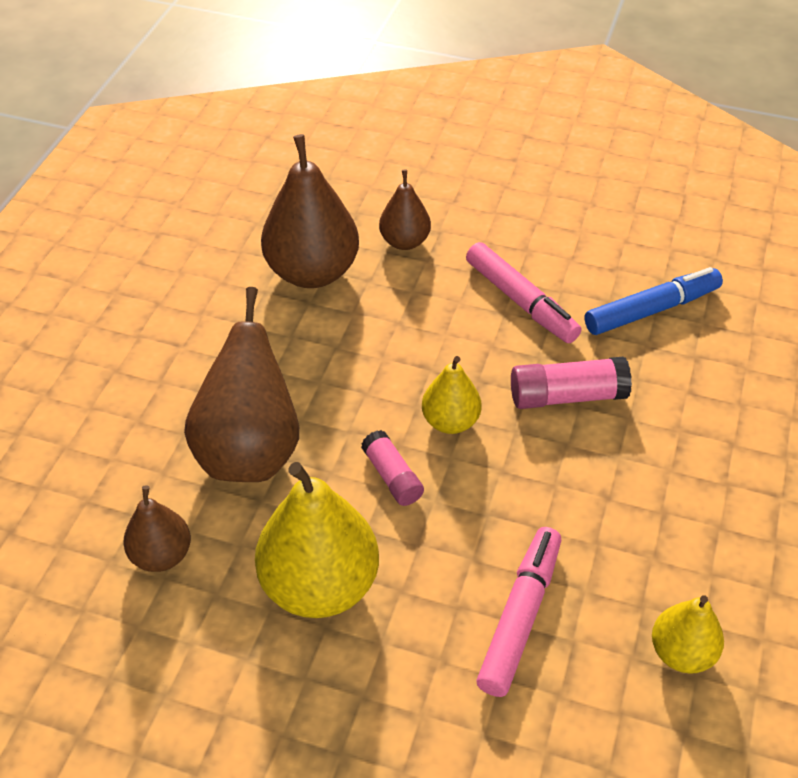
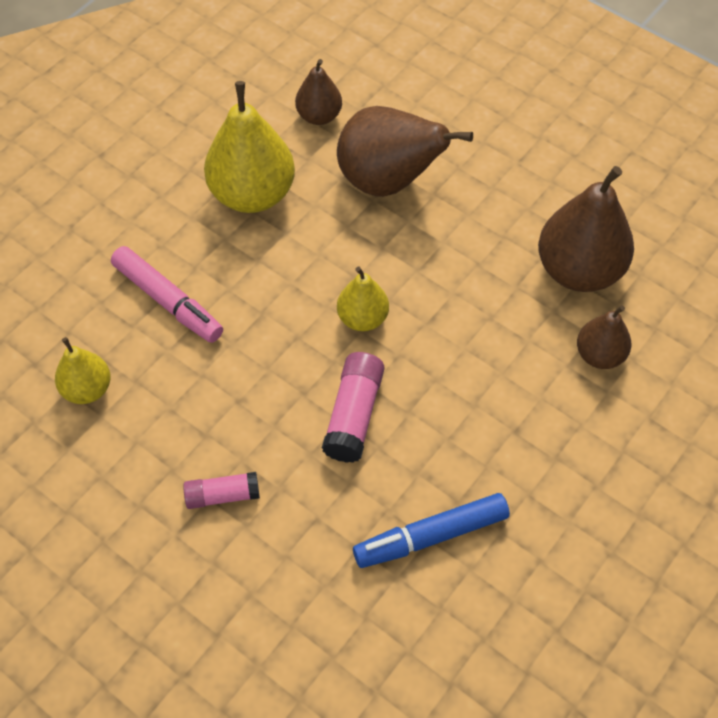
camera: 110 degrees right, 10 degrees up
(392, 476) = (325, 262): pink glue stick -> pink glue stick (222, 495)
(521, 301) = (483, 424): pink marker -> none
(651, 310) = (431, 536): blue marker -> blue marker turned 75 degrees clockwise

